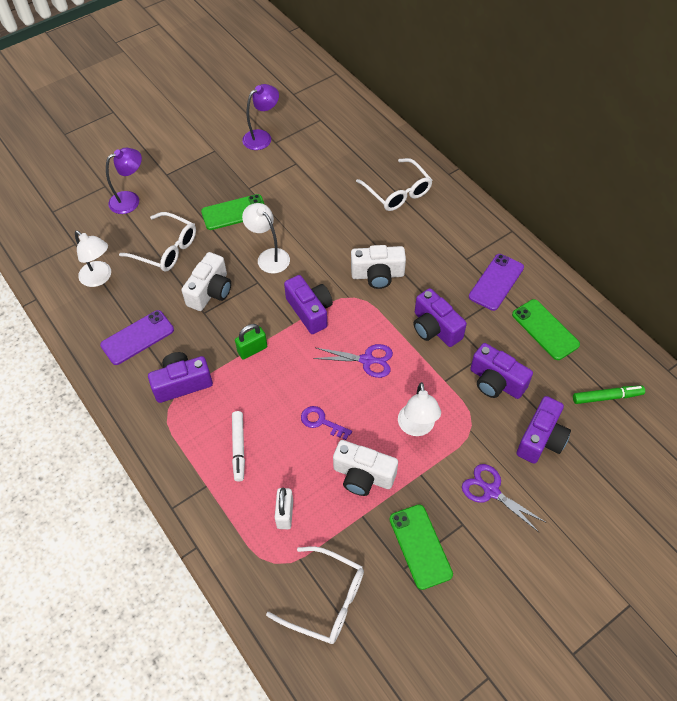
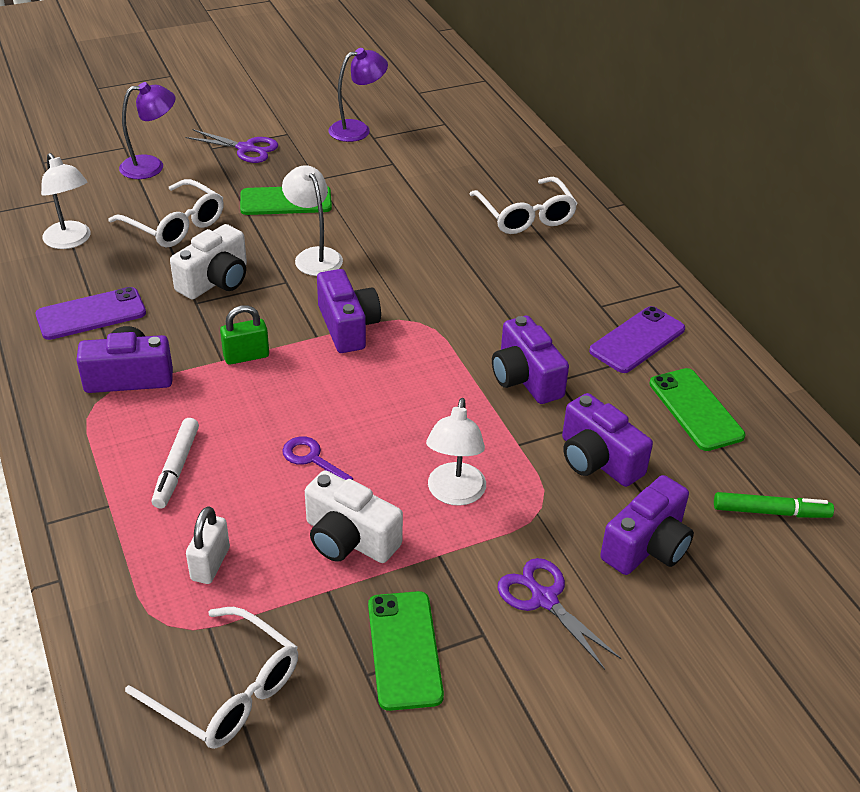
camera: 10 degrees right, 15 degrees down
(367, 360) = (409, 398): purple scissors -> purple scissors (246, 149)
(377, 275) = (462, 302): white camera -> none

